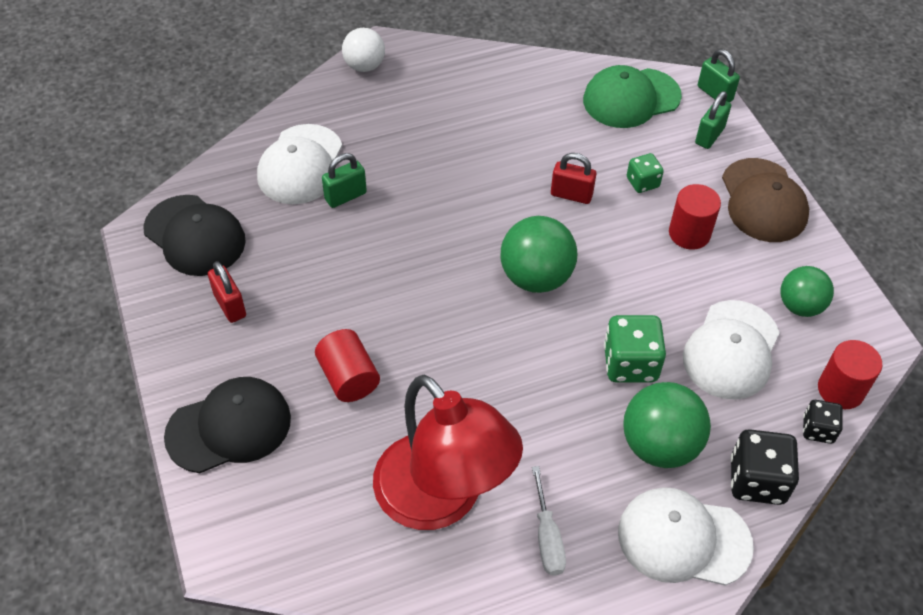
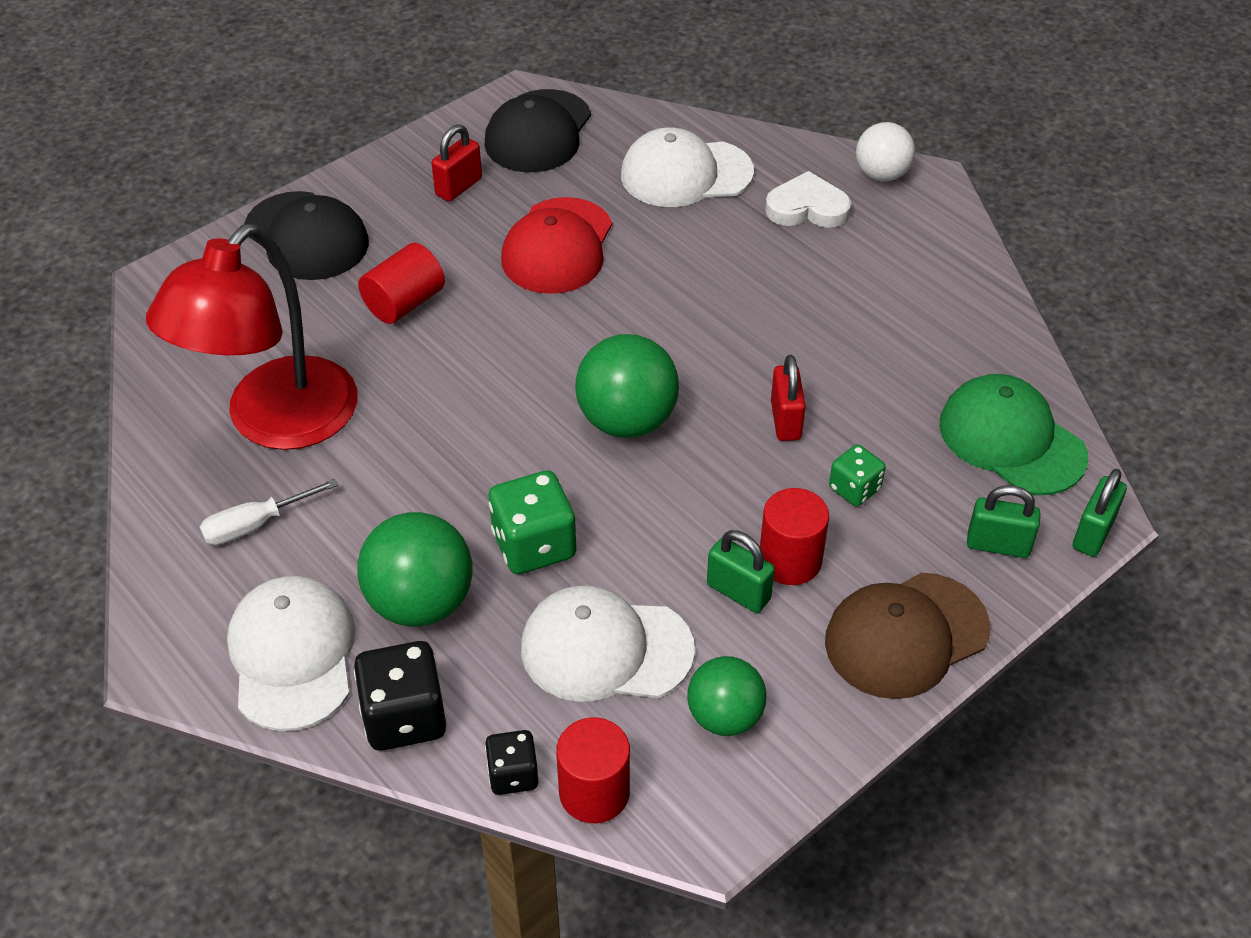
camera: 70 degrees right, 5 degrees down
(337, 263) = (557, 246): none -> red cap
(345, 196) = (660, 223): green padlock -> green padlock (738, 592)
(375, 114) = (807, 208): none -> white heart

